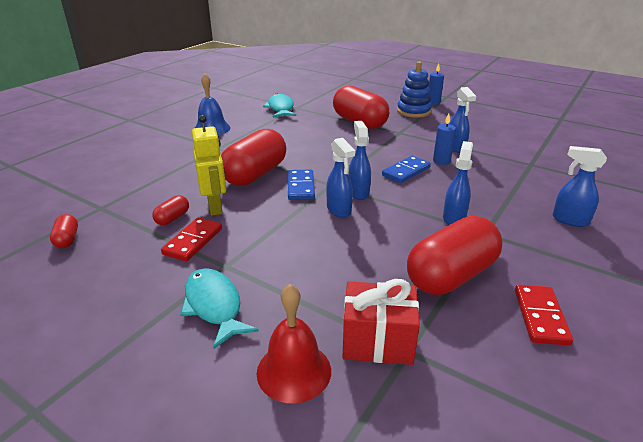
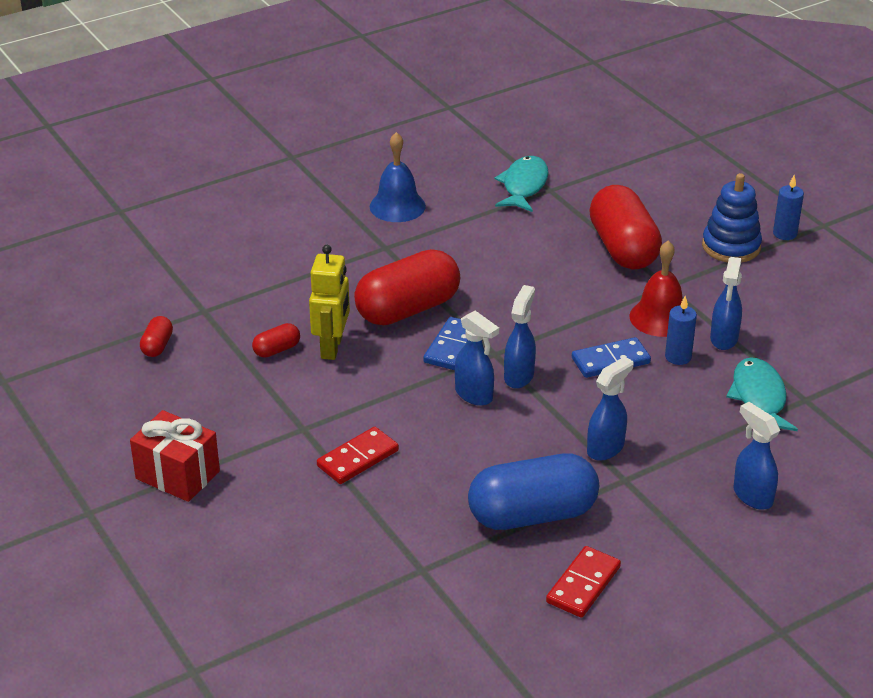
camera: 25 degrees right, 5 degrees up
(193, 241) = (284, 388): red domino -> red domino (357, 458)
(214, 306) = (270, 469): turquoise fish -> turquoise fish (759, 397)
(294, 371) = (307, 551): red bell -> red bell (660, 317)
(339, 210) = (474, 395): blue spray bottle -> blue spray bottle turned 45 degrees counterclockwise
(377, 341) = (400, 552): red gift -> red gift (178, 475)
(451, 276) = (532, 515): red capsule -> blue capsule

